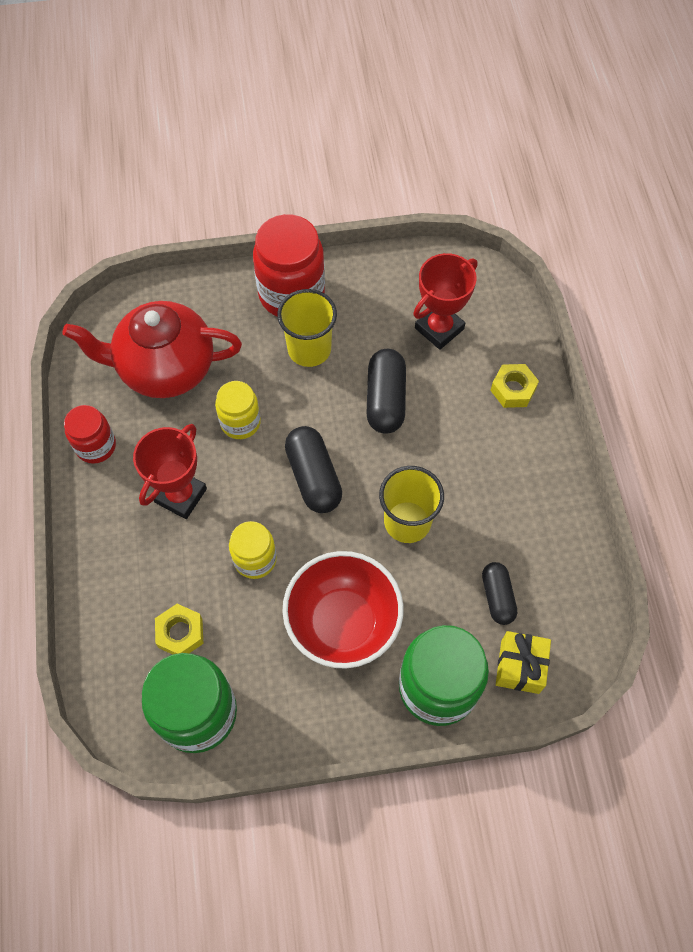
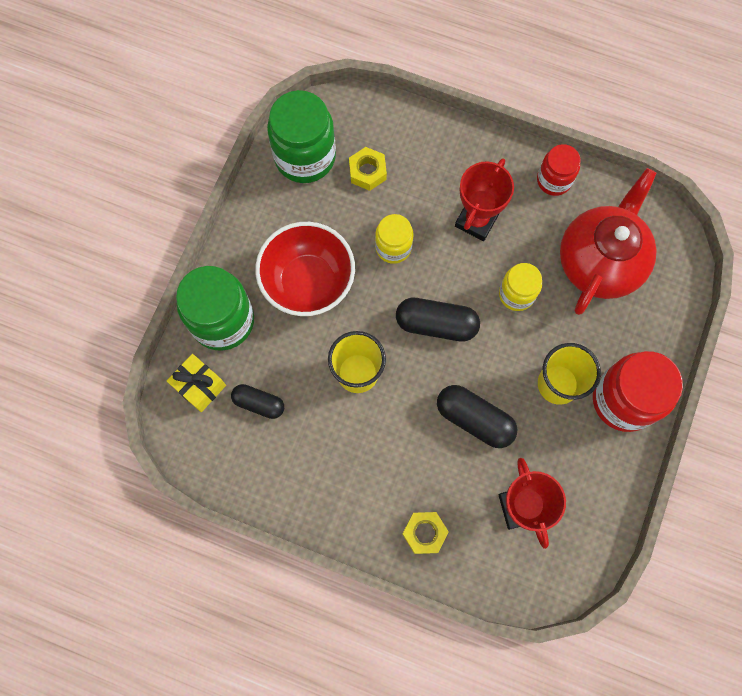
camera: 120 degrees right, 10 degrees up
(180, 495) = (476, 220): red trophy -> red trophy turned 60 degrees clockwise

